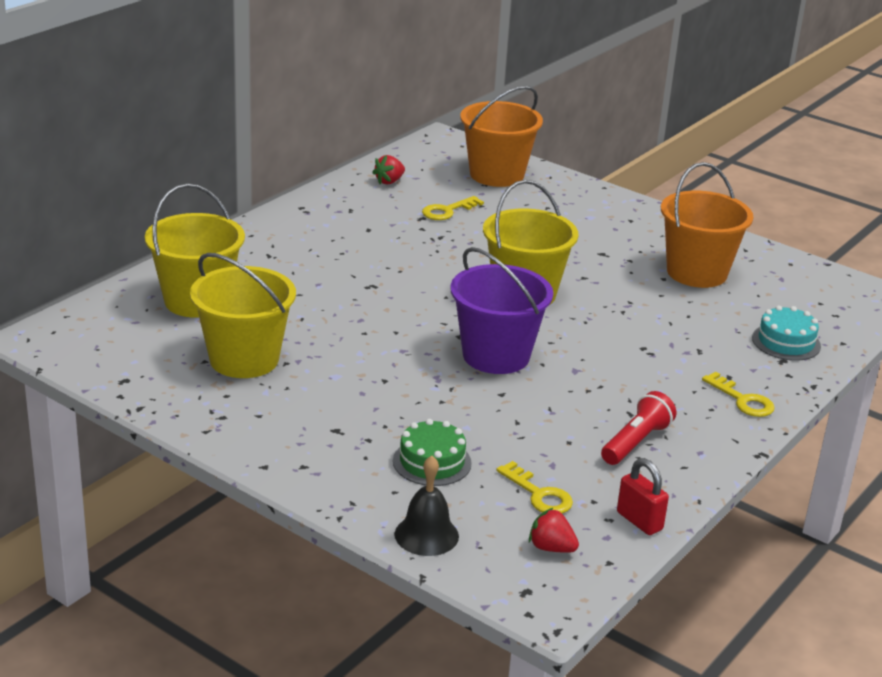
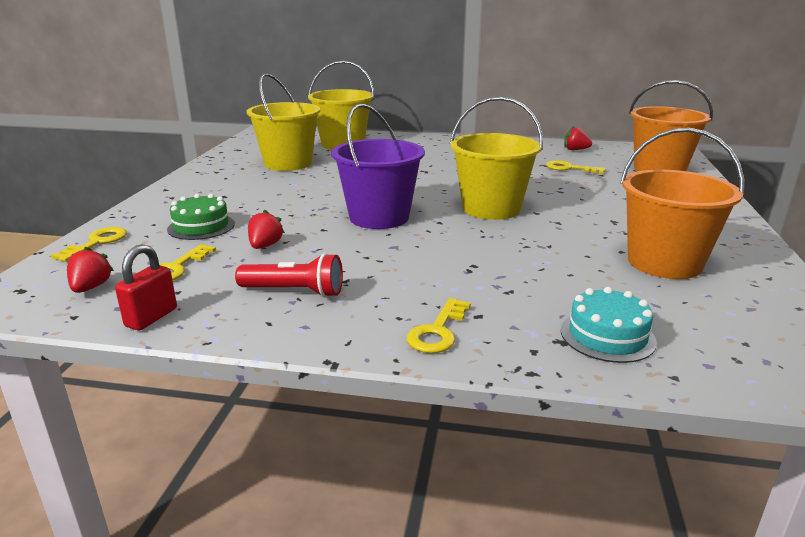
camera: 65 degrees right, 5 degrees down
(426, 535) = (97, 243): black bell -> yellow key
(521, 435) = (265, 246): none -> red strawberry

